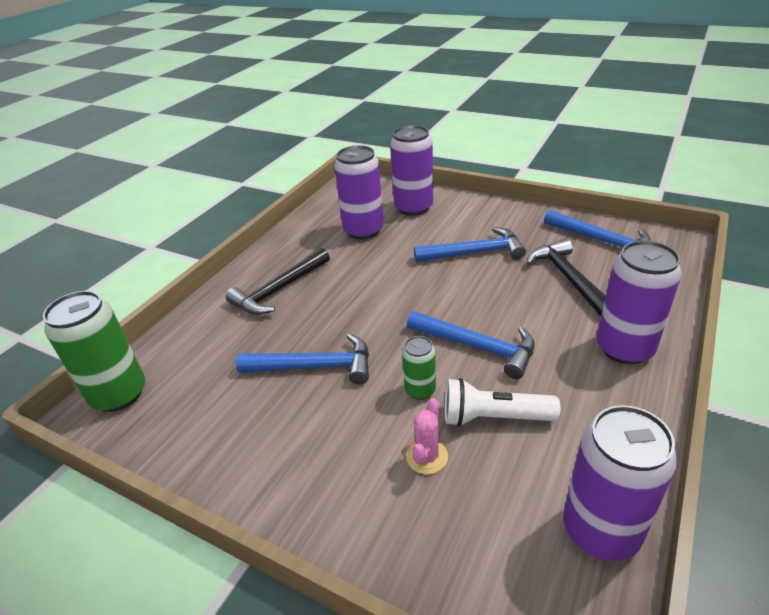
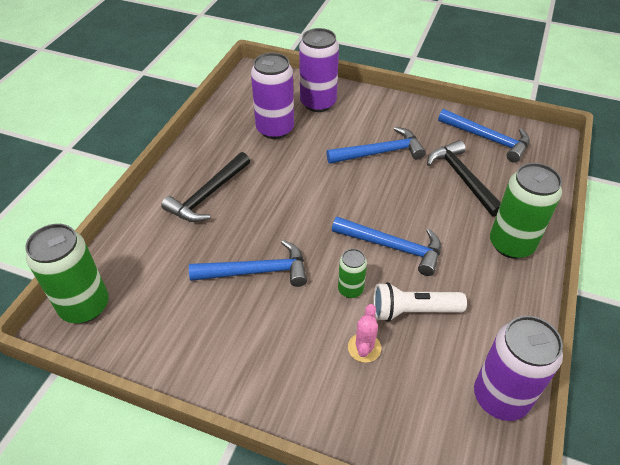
camera: 10 degrees left, 10 degrees up
(624, 348) = (511, 244): purple can -> green can

